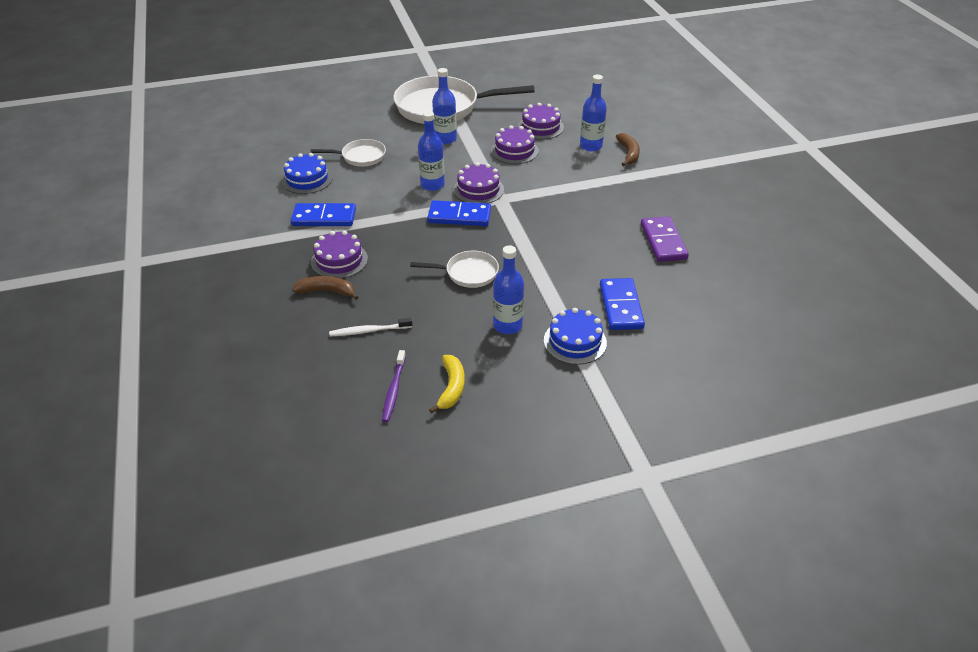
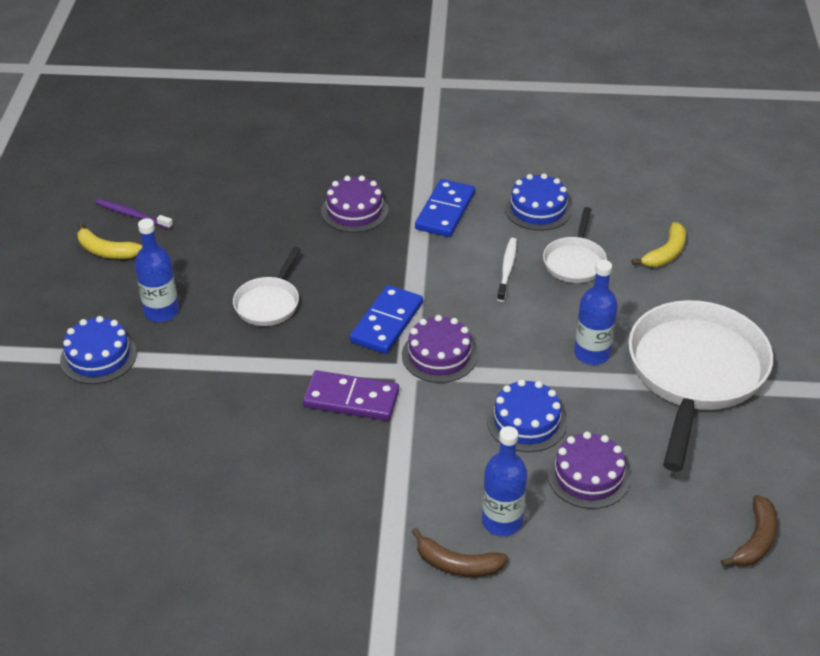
camera: 110 degrees right, 0 degrees up
(327, 291) = (306, 195): brown banana -> brown banana (755, 540)
(338, 127) = (666, 253): none -> yellow banana
(368, 331) = (225, 213): white toothbrush -> white toothbrush (507, 269)
(432, 185) = (472, 314): blue bottle -> none
(514, 151) = (526, 422): purple cake -> blue cake
(621, 306) = (122, 416): blue domino -> none
(663, 241) = (213, 510): purple domino -> purple domino (351, 399)

